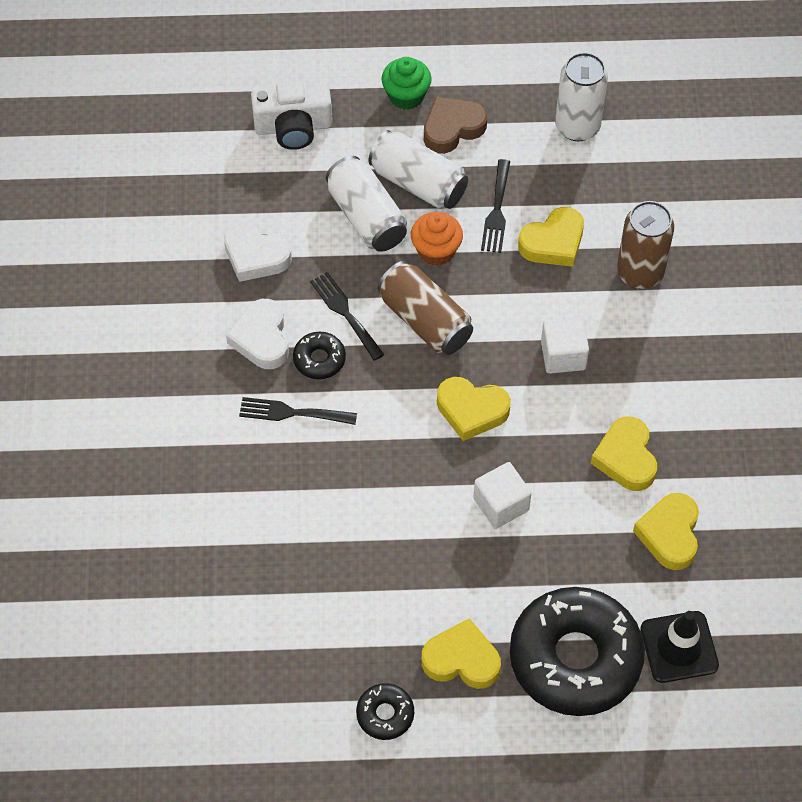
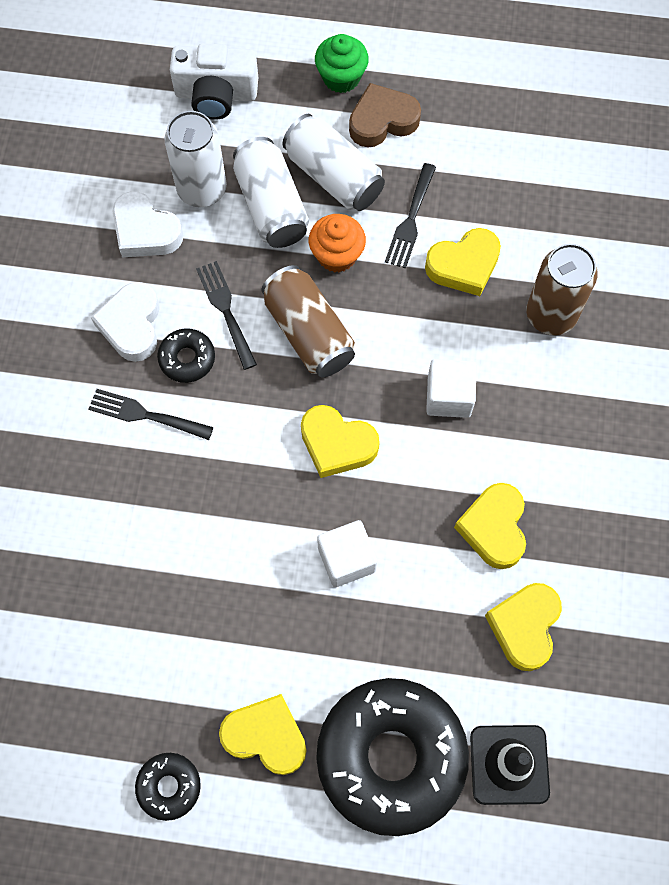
camera: 10 degrees right, 10 degrees up
(577, 126) = (516, 139): white can -> white can (202, 189)

